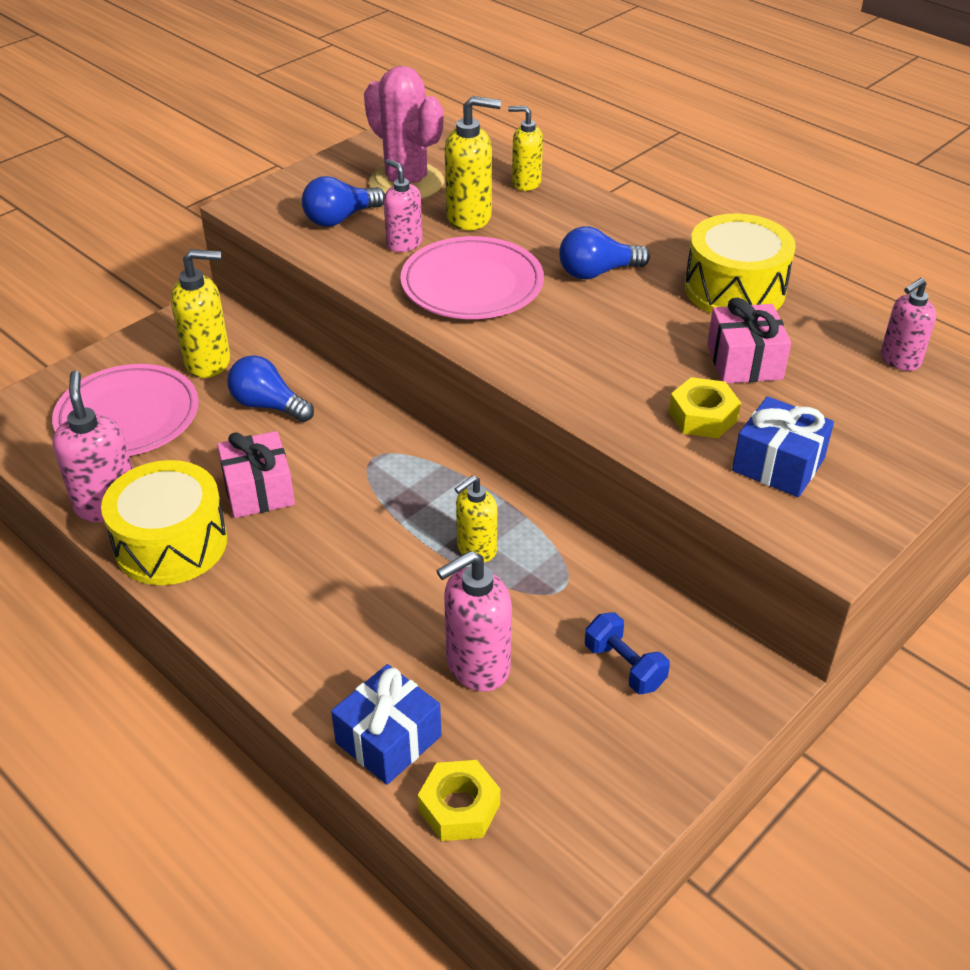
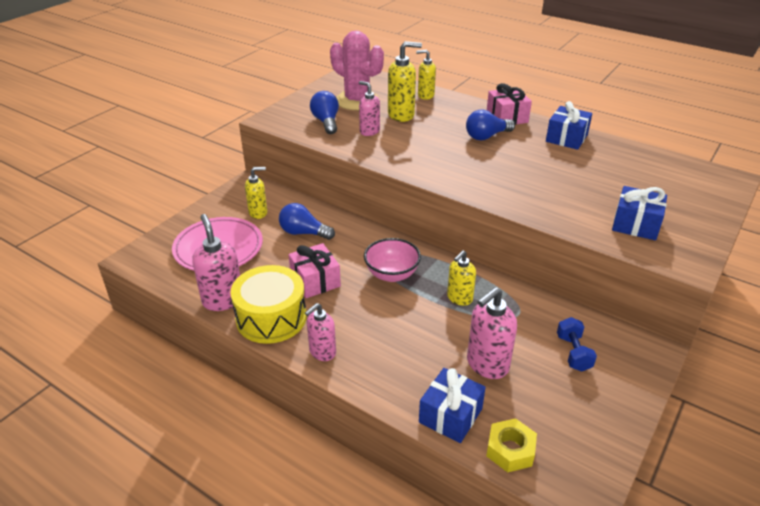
camera: 10 degrees left, 5 degrees down
(208, 362) = (258, 213): yellow soap dispenser -> yellow soap dispenser, size x0.66
(340, 219) = (326, 122): blue light bulb -> blue light bulb turned 120 degrees clockwise
(383, 494) = (392, 274): none -> pink bowl
(472, 284) = (418, 149): pink plate -> none
(624, 666) = (573, 353): blue dumbbell -> blue dumbbell turned 45 degrees clockwise
(703, 416) = (581, 204): yellow nut -> none
(734, 289) = (566, 138): yellow drum -> blue gift
(744, 362) = (590, 174): pink gift -> pink gift (507, 117)
(899, 360) = (673, 165): pink soap dispenser -> pink soap dispenser (322, 352)

